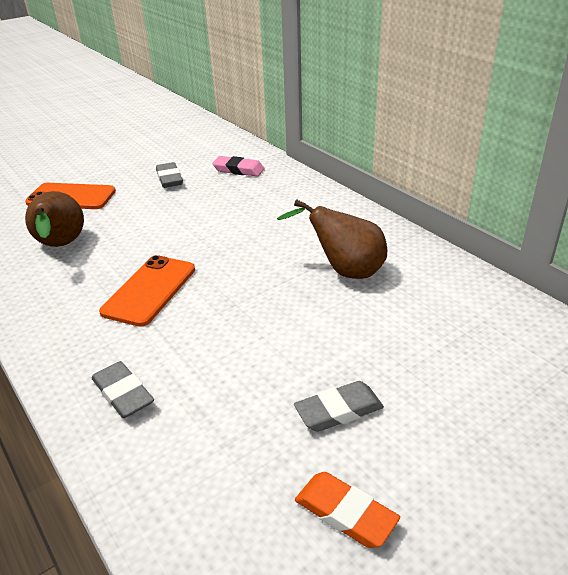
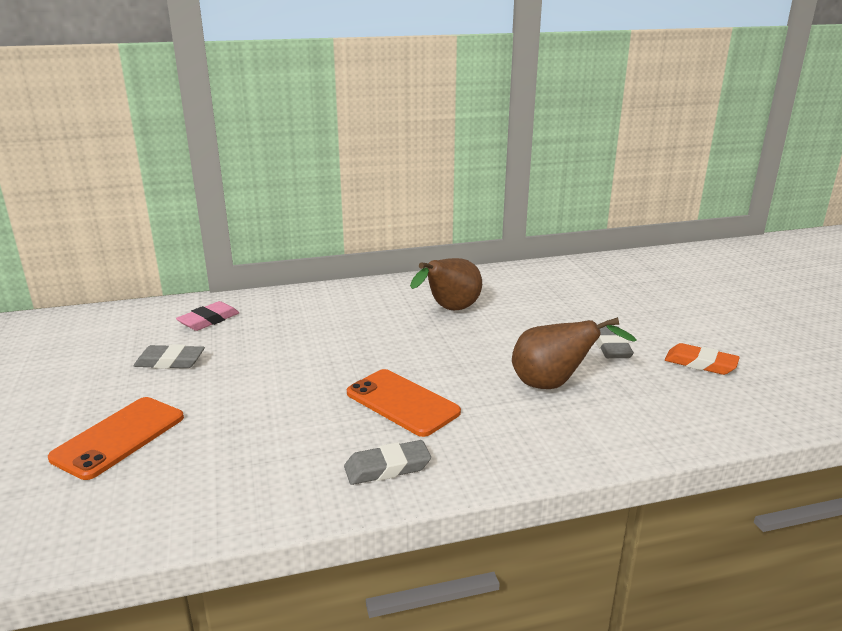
camera: 70 degrees left, 10 degrees down
(61, 246) = (250, 454): brown pear -> brown pear (554, 384)
(123, 393) = (554, 434): grey eraser -> grey eraser (387, 467)
(345, 513) = (700, 363): orange eraser -> orange eraser turned 60 degrees clockwise

